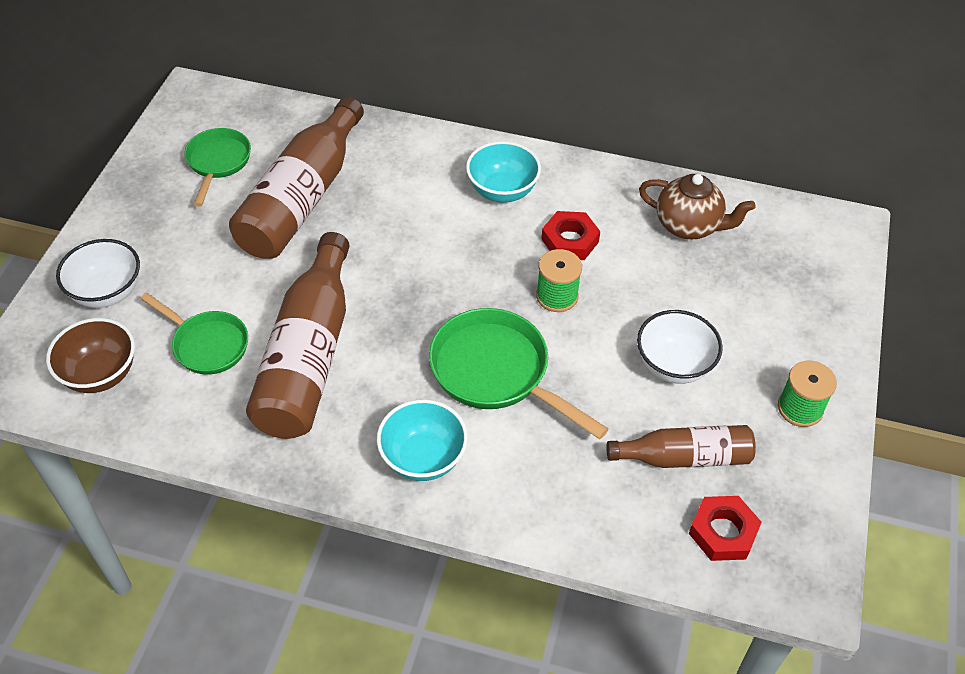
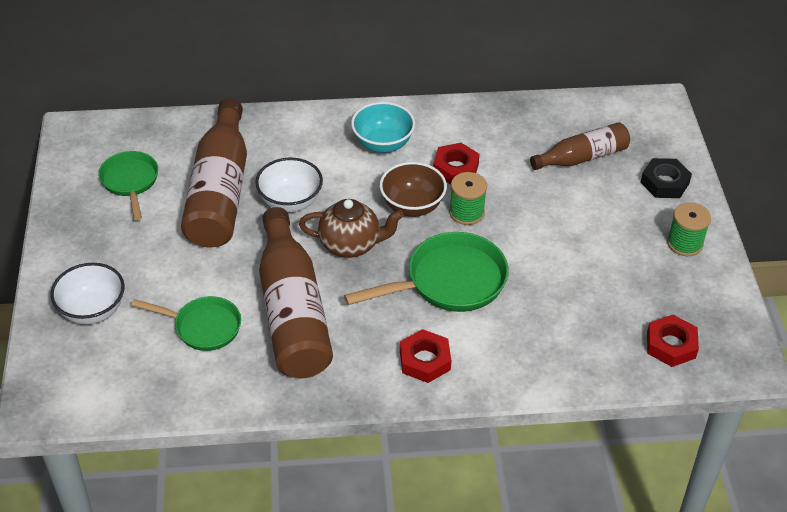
camera: 20 degrees left, 5 degrees down
(100, 374) = (124, 375): brown bowl -> brown bowl (412, 206)
(423, 458) = (425, 360): turquoise bowl -> red nut
(496, 372) = (449, 282): green pan -> green pan turned 135 degrees clockwise
(673, 365) = (579, 239): white bowl -> white bowl (290, 202)
(684, 457) = (619, 301): brown bottle -> brown bottle (582, 157)
(688, 226) = (541, 133): brown teapot -> brown teapot (351, 245)
(810, 325) = (664, 183): none -> black nut

